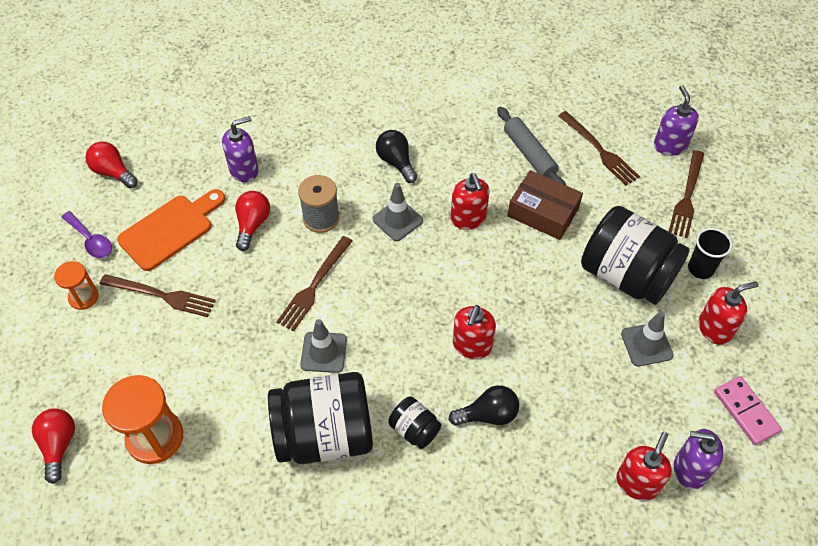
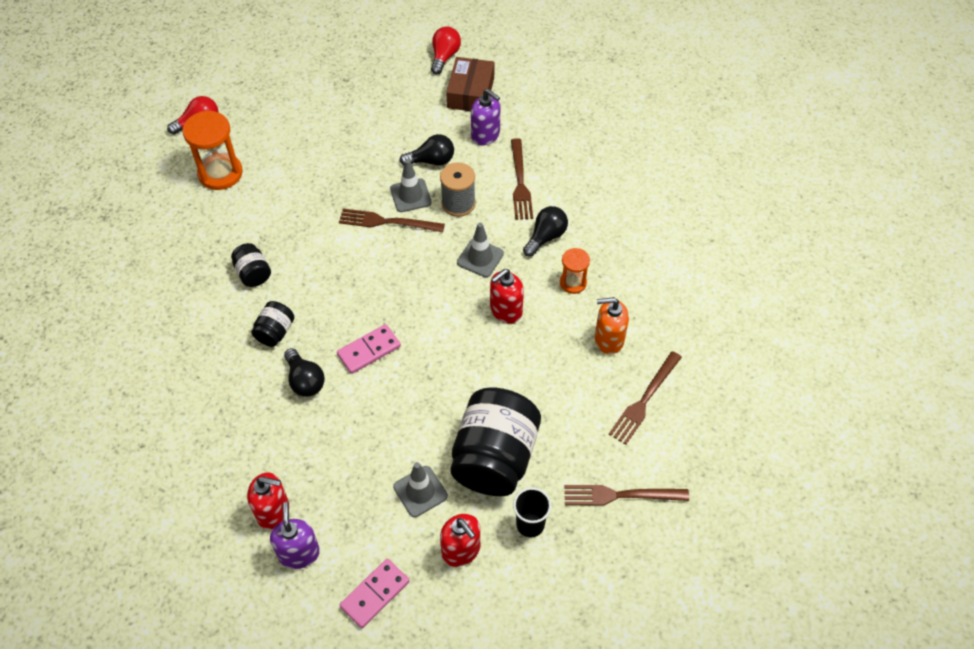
camera: 70 degrees right, 0 degrees up
(83, 297) = (322, 87): orange hourglass -> orange hourglass (573, 283)
(91, 240) = (374, 70): purple spoon -> none
(161, 295) = (341, 130): brown fork -> brown fork (520, 182)
(170, 229) = (404, 112): orange cutting board -> none
(252, 224) = (431, 161): red light bulb -> black light bulb
(323, 352) = (326, 249): grey traffic cone -> grey traffic cone (410, 195)
(324, 434) = (253, 274): black jar -> black jar, size x0.46
(472, 345) = (369, 350): red soap dispenser -> pink domino
(529, 154) = (608, 340): grey rolling pin -> orange soap dispenser
(543, 212) = (540, 369): brown box -> brown box (471, 93)
(670, 145) = (685, 465): purple soap dispenser -> none

